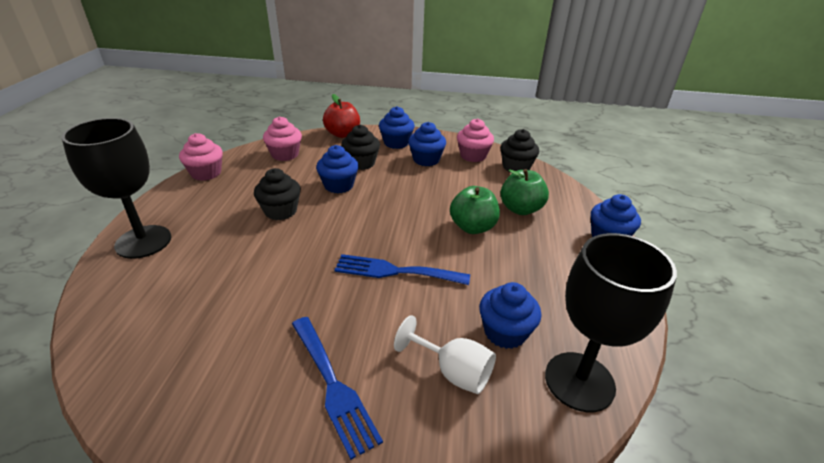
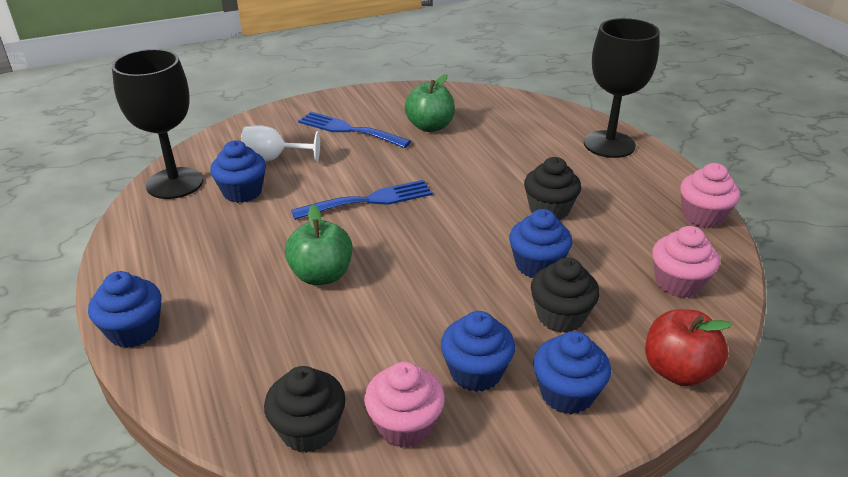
camera: 150 degrees right, 0 degrees up
(520, 209) = (269, 330): green apple -> green apple (430, 126)

